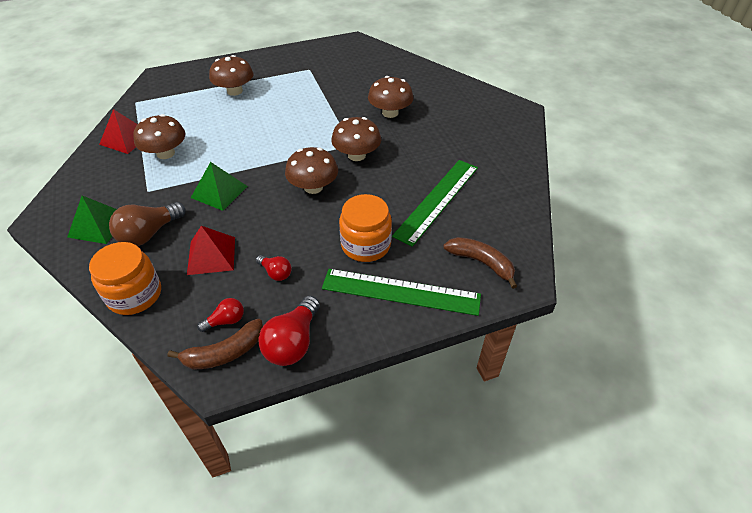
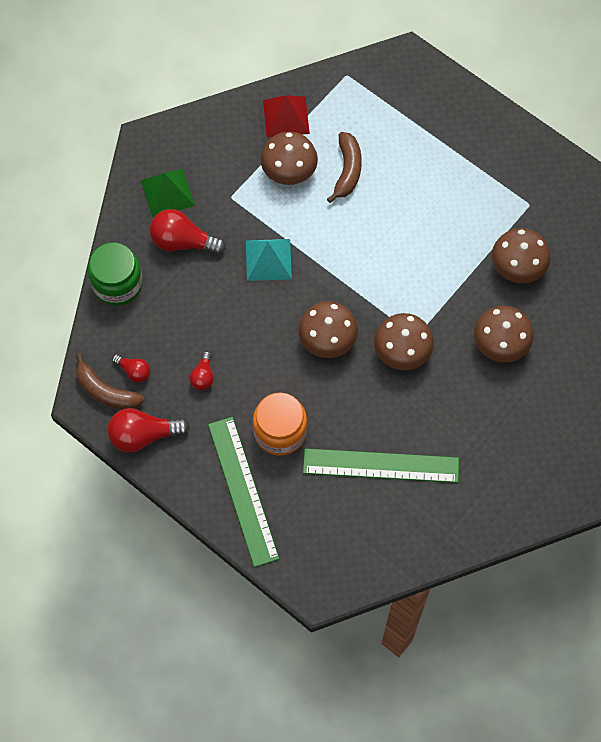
camera: 60 degrees right, 20 degrees up
(134, 294) = (117, 284): orange jar -> green jar
(149, 234) = (183, 242): brown light bulb -> red light bulb
(211, 255) = (190, 311): red pyramid -> none
(219, 191) = (268, 259): green pyramid -> turquoise pyramid
(234, 91) = (431, 156): brown mushroom -> brown mushroom (517, 266)
(481, 263) = (319, 544): brown banana -> brown banana (347, 170)

